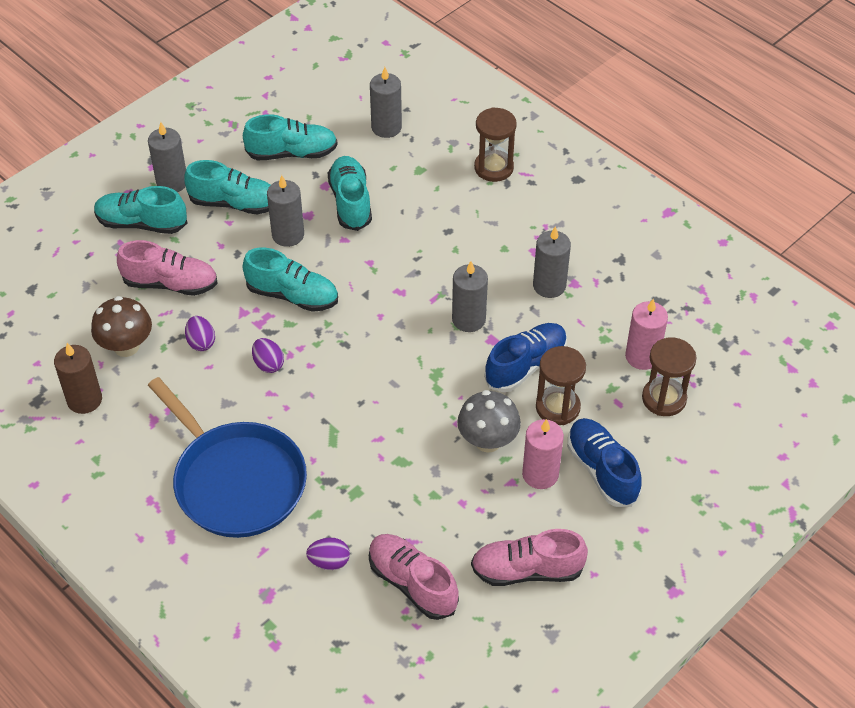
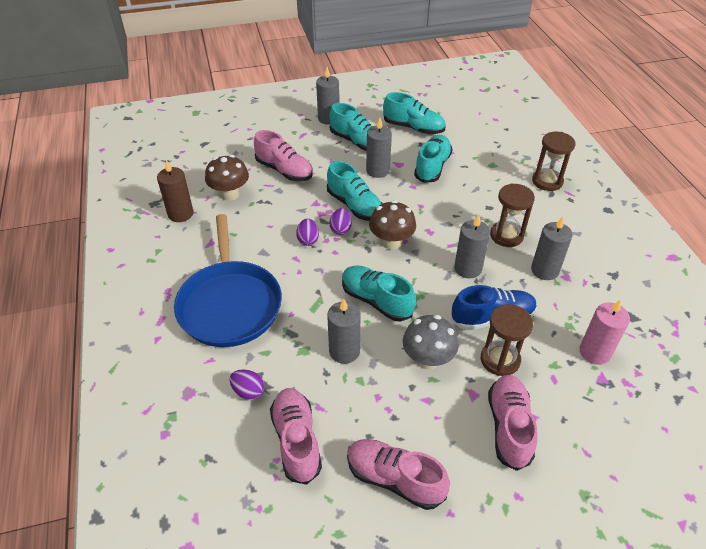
camera: 30 degrees right, 5 degrees down
(142, 223) = (294, 133): turquoise shoe -> turquoise shoe (376, 301)
(201, 342) = (276, 210): purple egg -> purple egg (341, 229)
(366, 324) = (391, 242): none -> brown mushroom
(386, 127) = (485, 134): grey candle -> grey candle (344, 351)
(540, 474) = (454, 405): pink candle -> none
(602, 470) = (509, 427): blue shoe -> pink shoe
(664, 398) = (597, 393): brown hourglass -> brown hourglass (506, 236)

